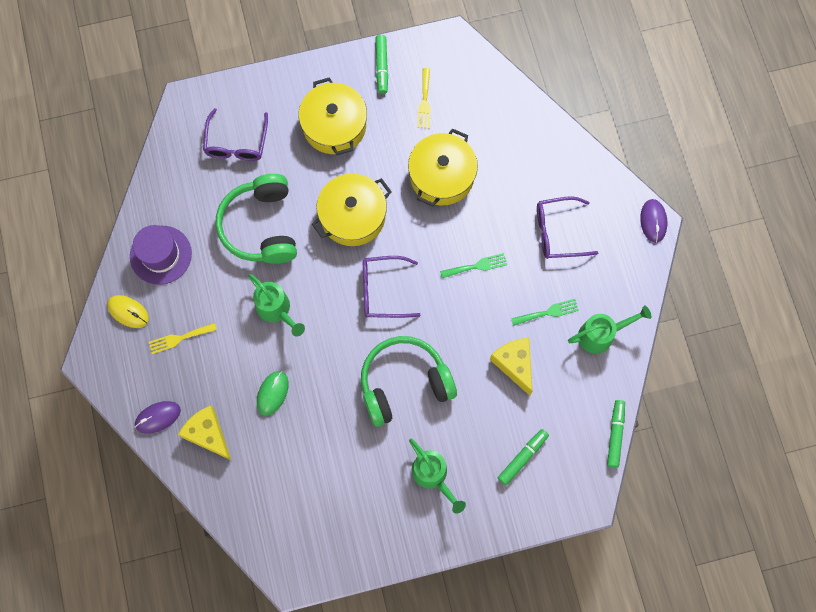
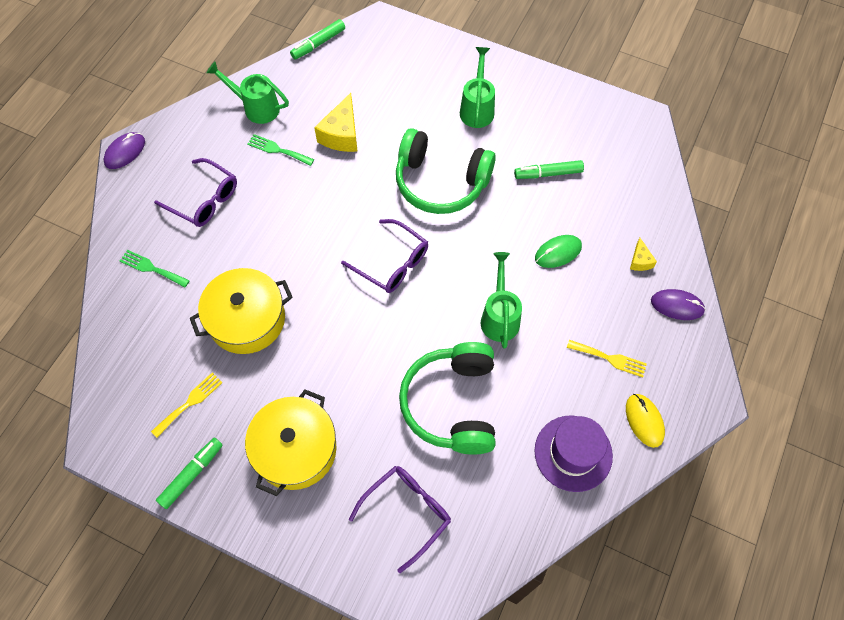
camera: 140 degrees left, 10 degrees down
(208, 434) = (640, 261): yellow cheese -> yellow cheese, size x0.52
(261, 226) = (452, 404): green headphones -> green headphones turned 150 degrees clockwise
(353, 216) = (359, 346): yellow pot -> none
(476, 266) = (296, 223): green fork -> green fork (152, 268)
(522, 457) = (399, 75): green marker -> green marker (548, 174)

